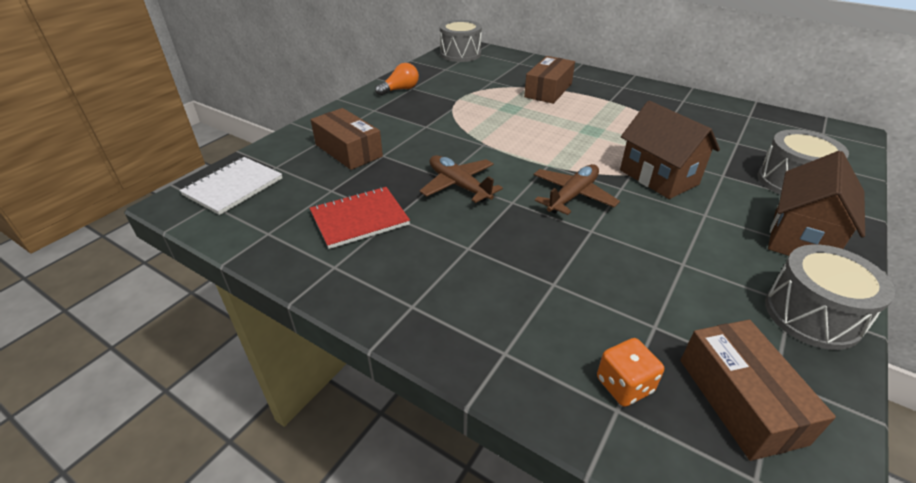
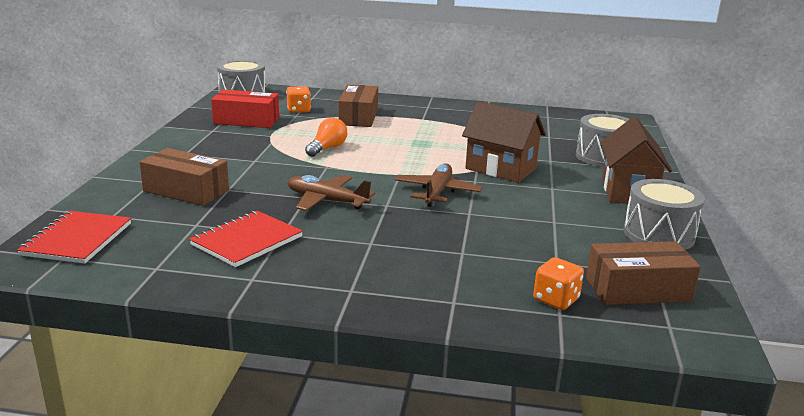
camera: 25 degrees left, 15 degrees down
(233, 187) = (77, 239): white notebook -> red notebook
(400, 89) = (199, 133): orange light bulb -> orange light bulb (327, 148)
(446, 81) = (246, 120): none -> red box
(498, 75) = (298, 110): none -> orange dice
(740, 400) = (638, 289): brown box -> brown box turned 60 degrees counterclockwise

